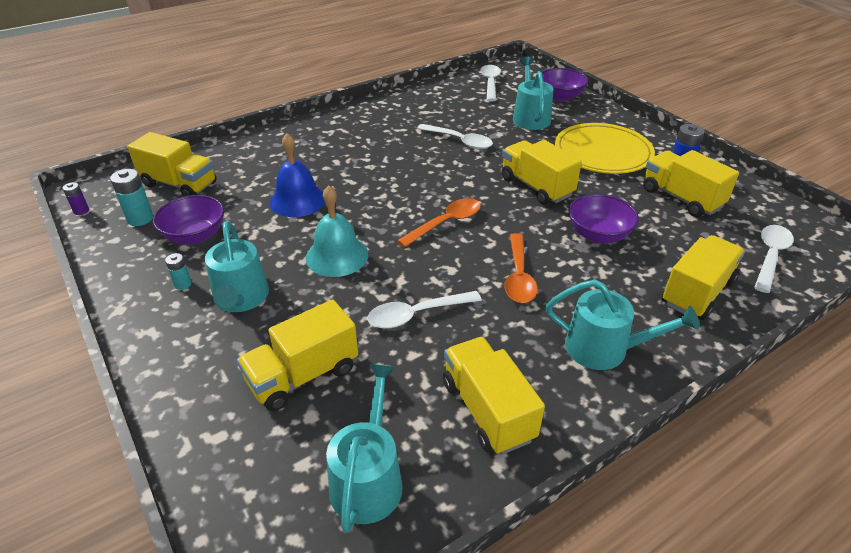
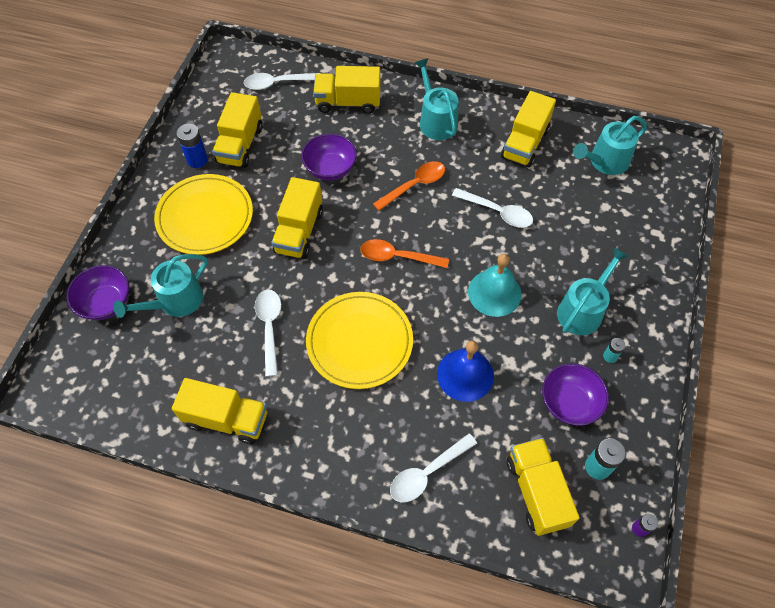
camera: 130 degrees left, 20 degrees up
(303, 375) = (590, 229): yellow truck -> yellow truck (226, 419)
(395, 169) = (359, 342): none -> yellow plate
(490, 83) = (114, 385): white spoon -> white spoon (427, 473)

